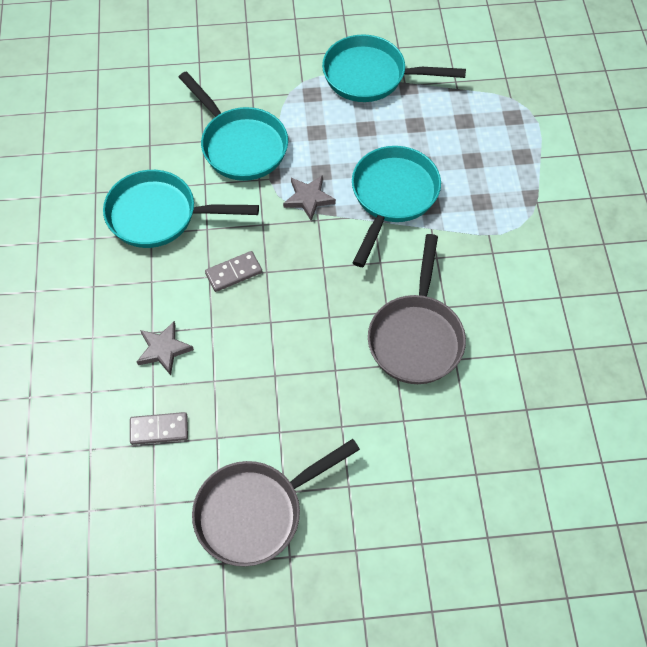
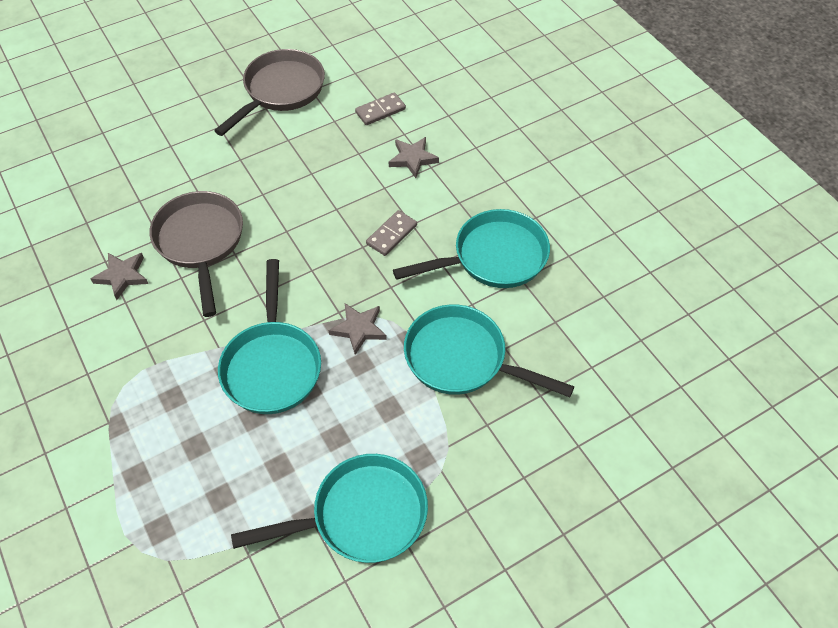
camera: 155 degrees right, 5 degrees down
(501, 330) = (122, 276): none -> grey star

